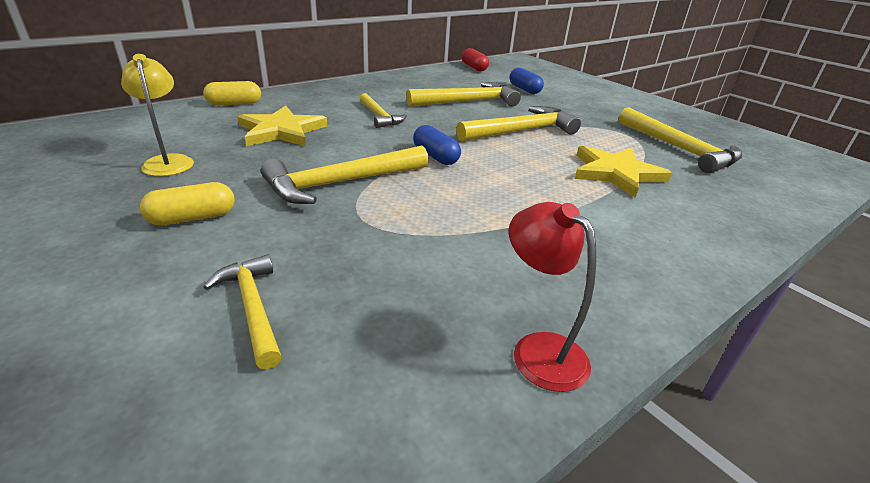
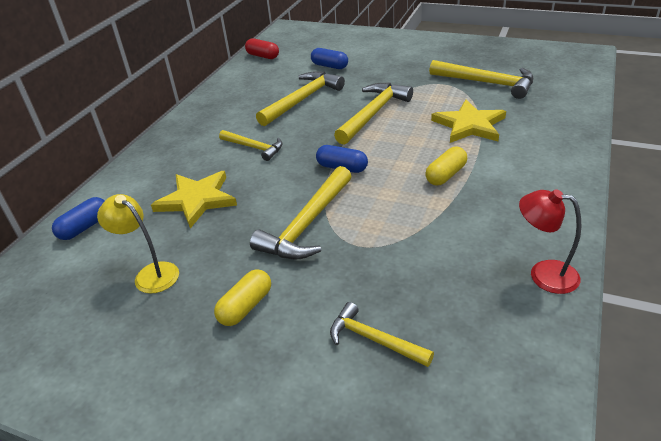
camera: 25 degrees left, 5 degrees up
(180, 115) = (85, 227): none -> blue capsule
(234, 104) = (113, 191): yellow capsule -> yellow capsule (446, 175)

